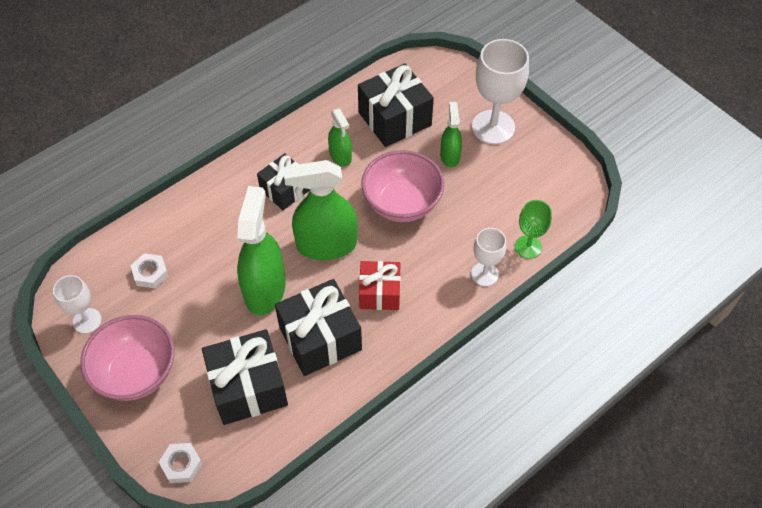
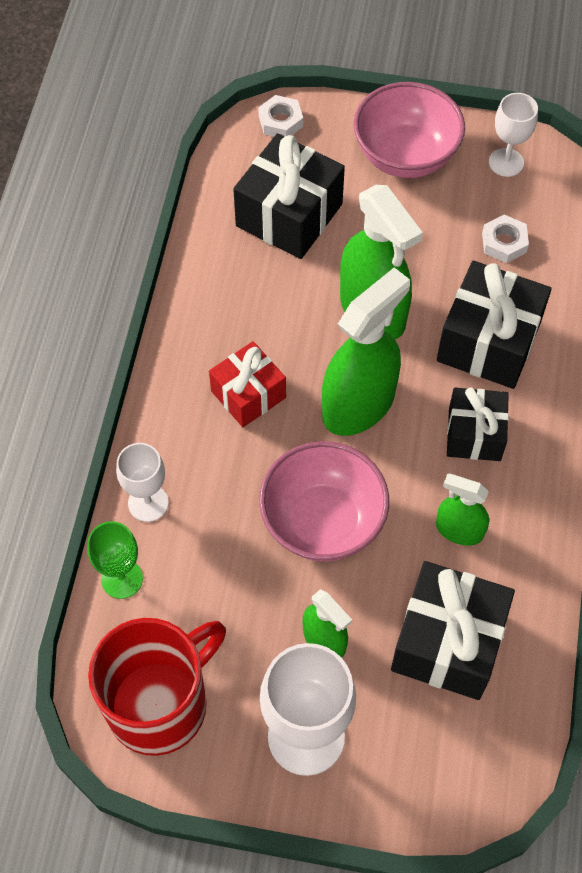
camera: 140 degrees right, 5 degrees up
(320, 338) = (265, 304): black gift -> black gift (488, 342)
(551, 181) = (160, 704): none -> red mug

